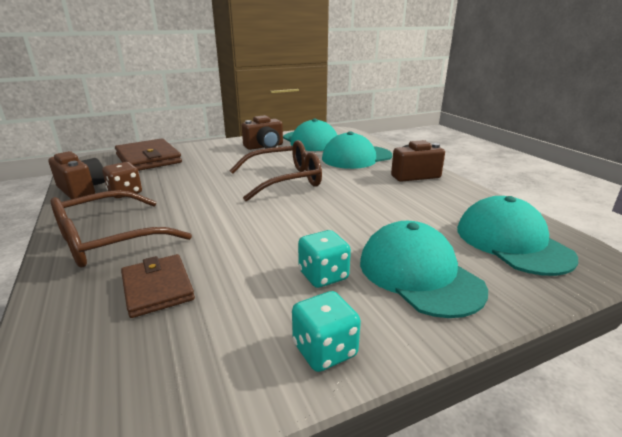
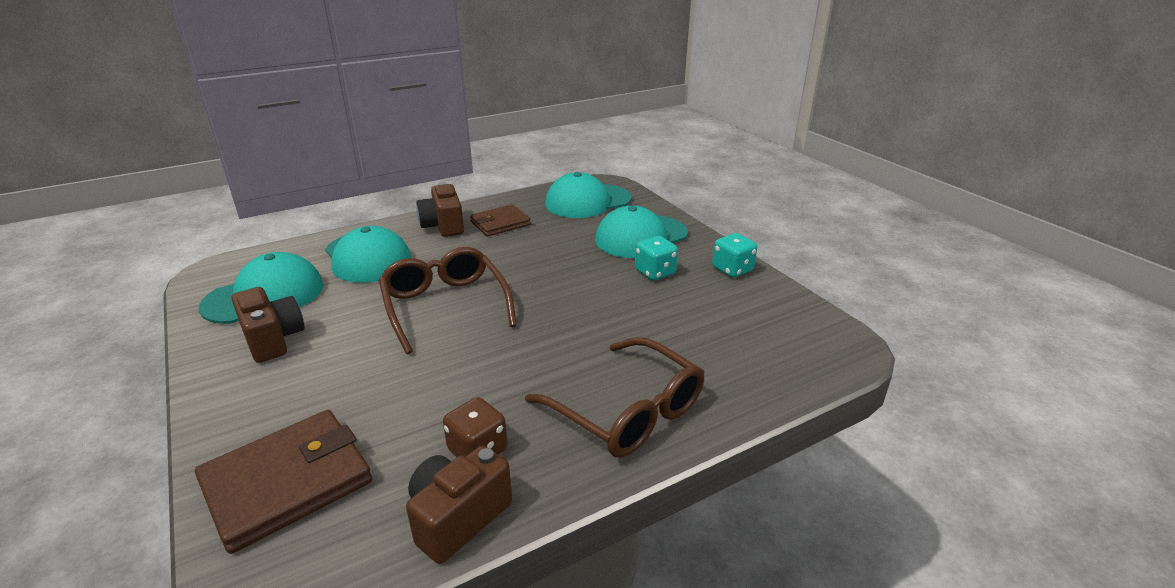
camera: 95 degrees left, 5 degrees up
(157, 288) = (700, 348): brown wallet -> brown wallet (500, 223)

